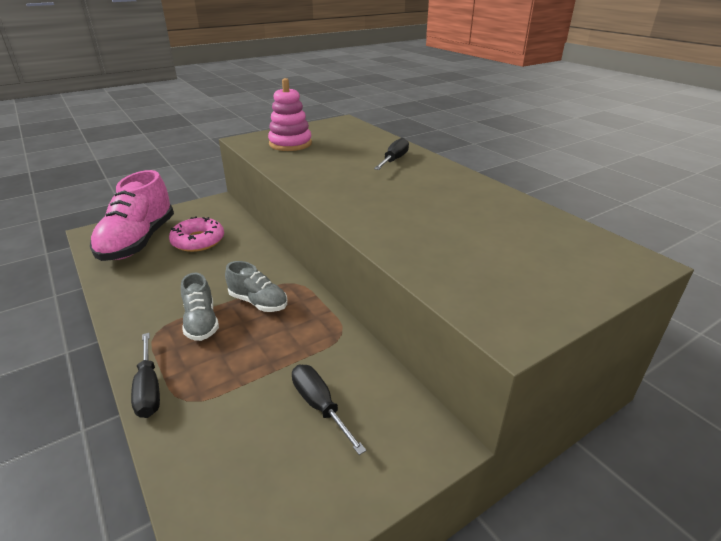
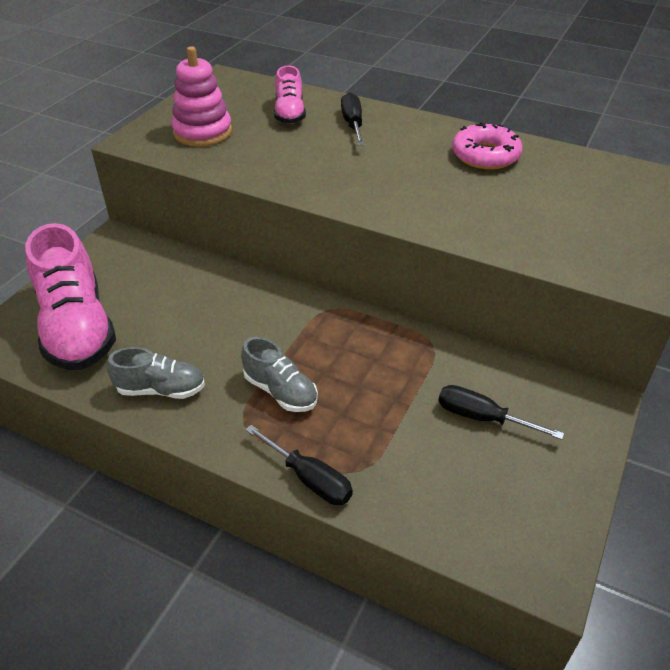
camera: 30 degrees left, 10 degrees up
(198, 241) = (157, 299): pink donut -> pink donut (485, 155)
(258, 302) = (316, 345): grey shoe -> grey shoe (161, 389)
(358, 146) = (289, 114): none -> pink shoe

